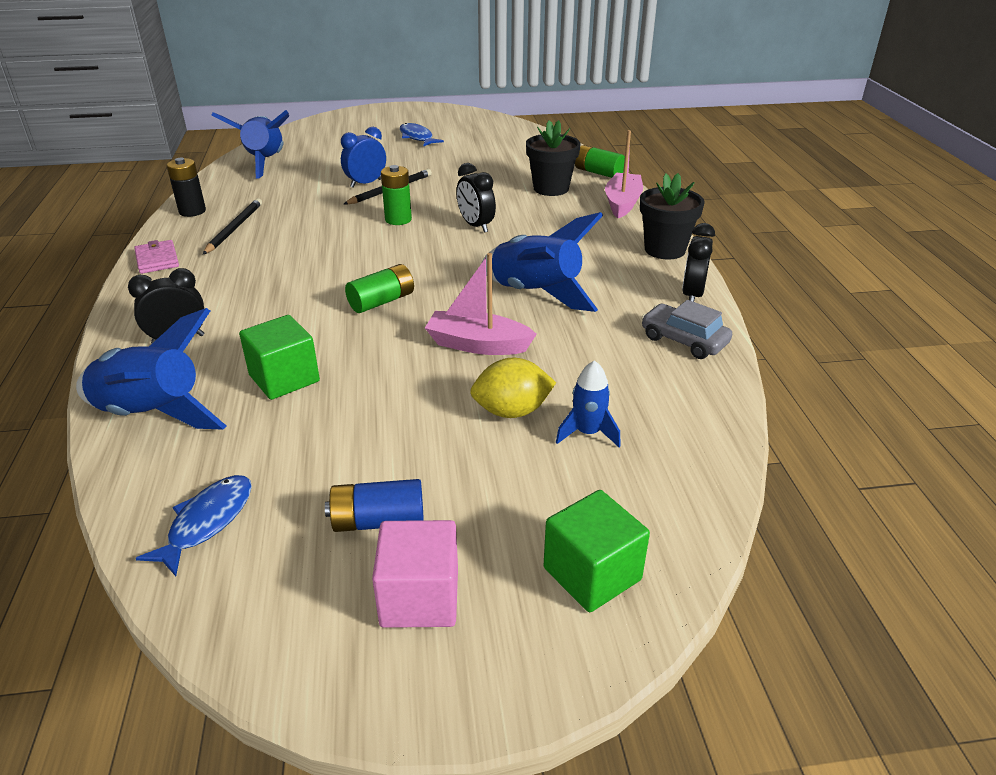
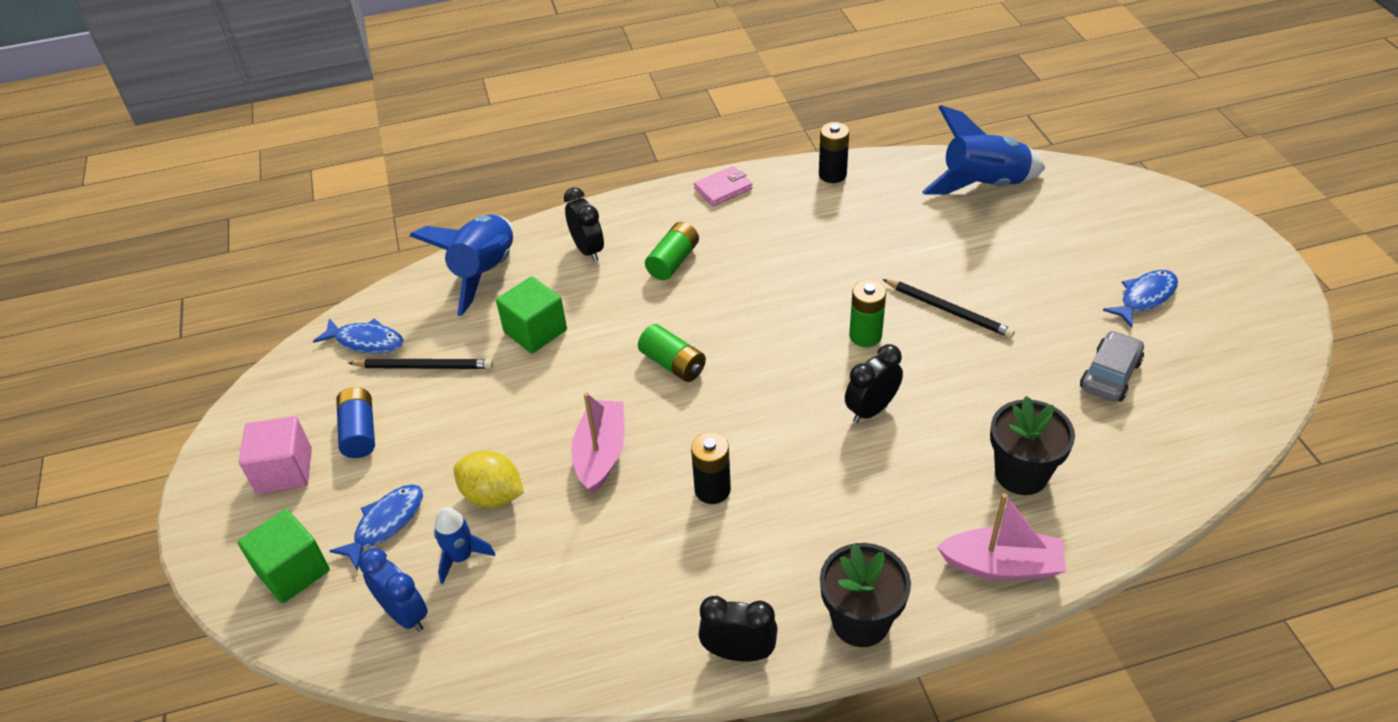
camera: 85 degrees right, 10 degrees up
(234, 228) = (802, 216): black pencil -> black pencil (423, 366)
(366, 183) = (959, 284): blue clock -> blue clock (405, 614)
(512, 411) = (493, 495): yellow lemon -> yellow lemon turned 45 degrees counterclockwise
(533, 491) = (386, 524): none -> blue fish
(536, 293) = (712, 489): blue rocket -> black battery
(598, 172) = (1110, 528): green battery -> green battery (673, 261)
(684, 340) = (629, 641): grey car -> grey car (1110, 375)

